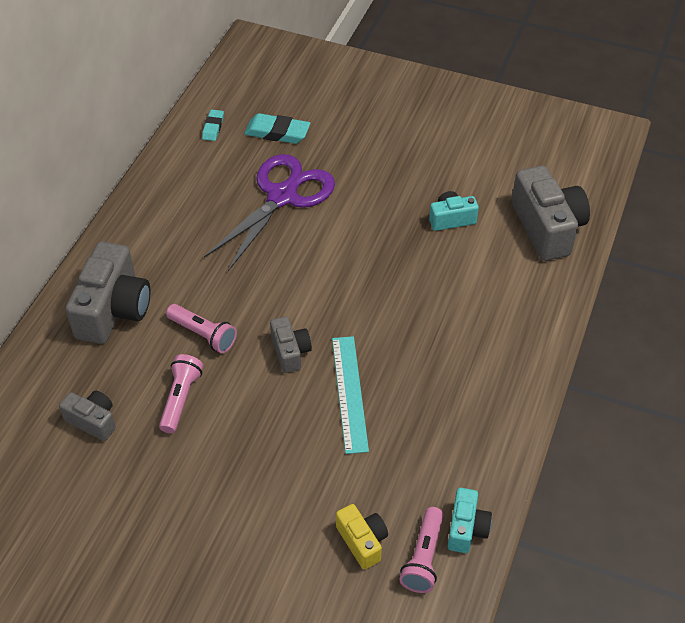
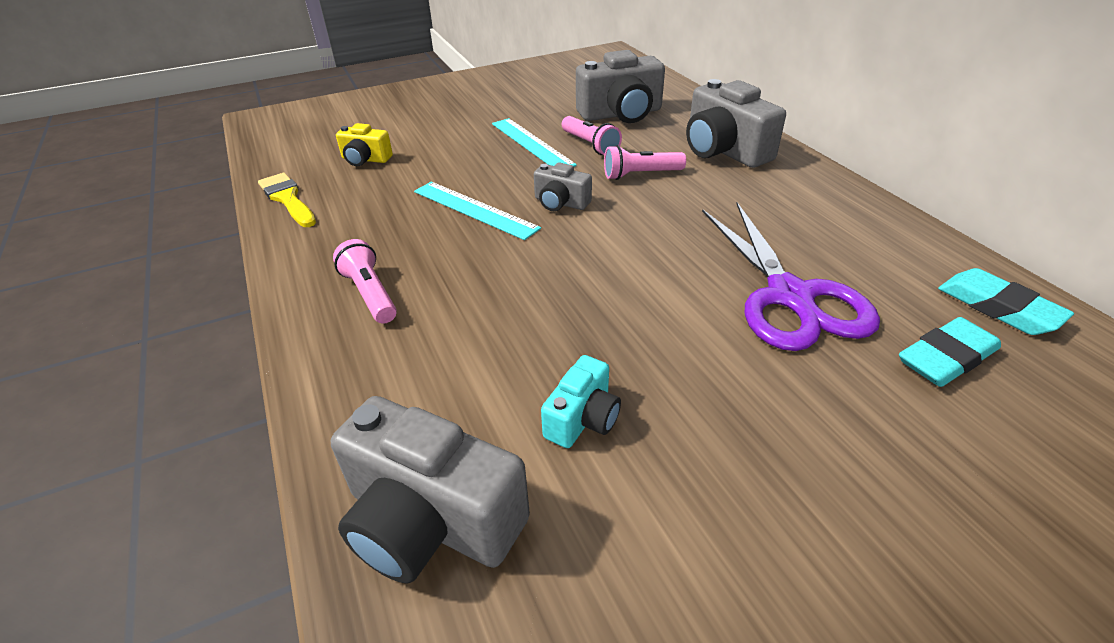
camera: 135 degrees right, 10 degrees down
(93, 421) = (621, 114): grey camera -> grey camera, size x1.87
(213, 127) = (998, 307): turquoise eraser -> turquoise eraser, size x1.67
(216, 442) = (531, 144): none -> turquoise ruler
(423, 557) = (310, 173): pink flashlight -> pink flashlight (370, 294)
(466, 528) = (287, 199): turquoise camera -> yellow brush

